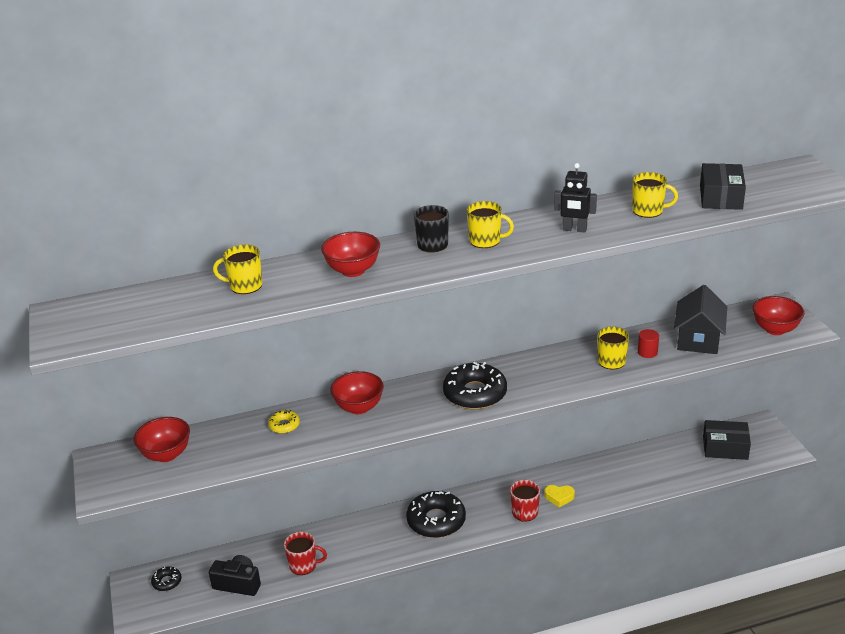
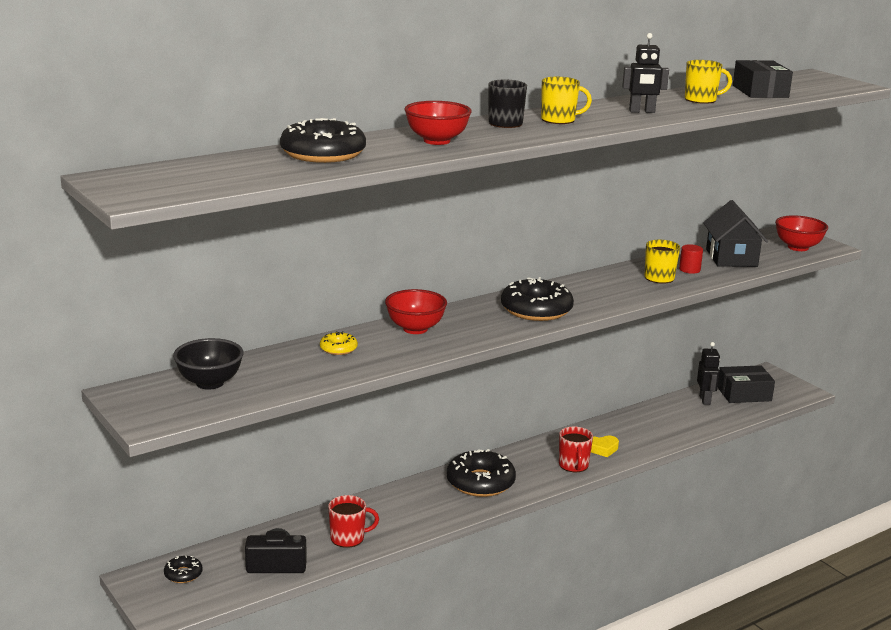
camera: 20 degrees left, 10 degrees down
(166, 455) = (210, 383): red bowl -> black bowl
(245, 286) = (323, 154): yellow mug -> black donut
(683, 451) = (705, 400): none -> black robot

